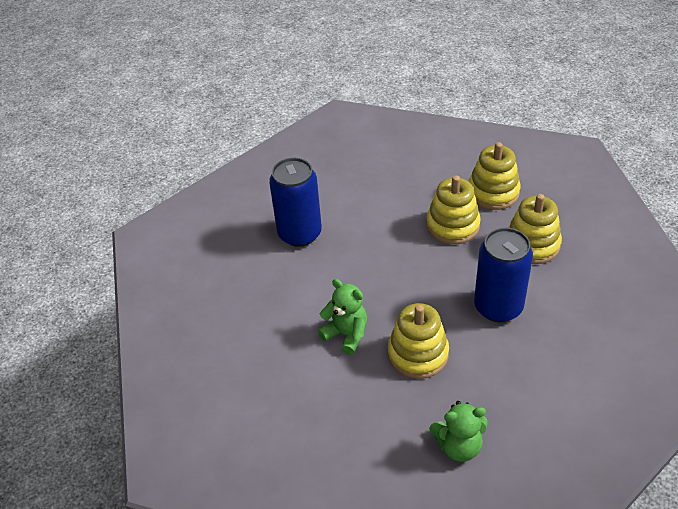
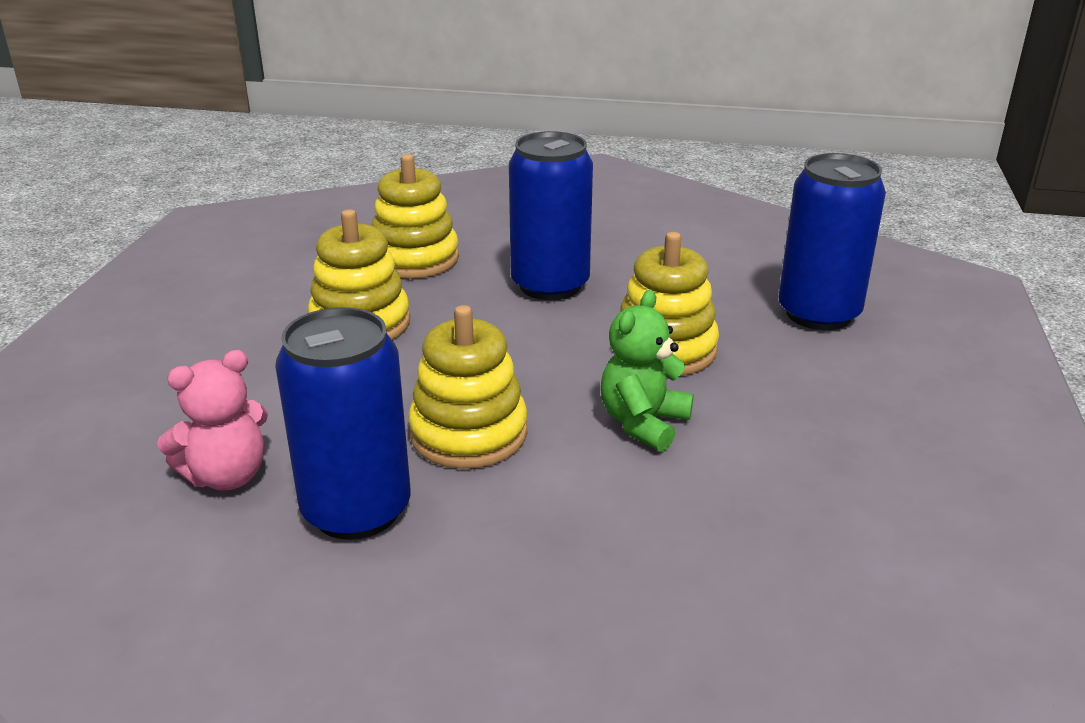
camera: 100 degrees left, 15 degrees down
(329, 194) = (227, 476): none -> pink teddy bear
(458, 446) = (818, 314): green teddy bear -> blue can
(493, 192) = (281, 288): yellow stacking toy -> yellow stacking toy (468, 433)

